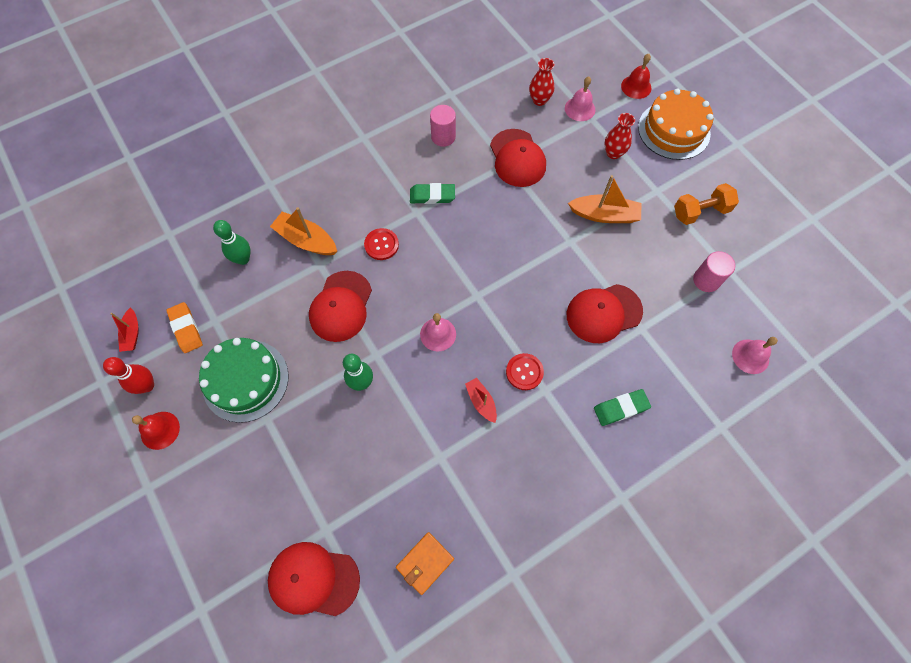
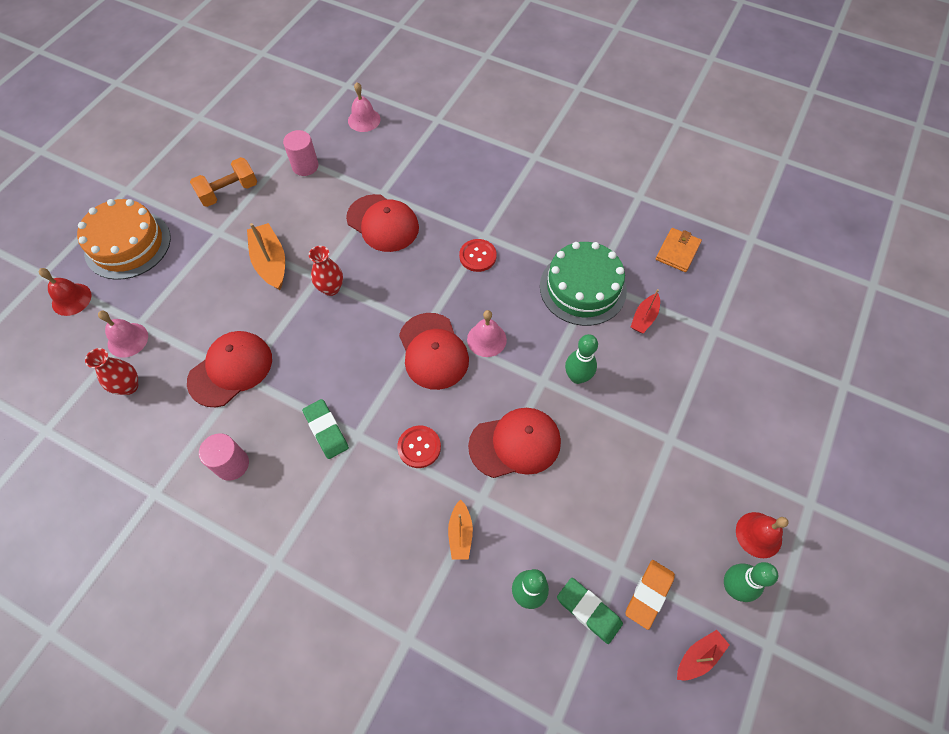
camera: 120 degrees left, 5 degrees down
(147, 385) = (733, 586): red bowling pin -> green bowling pin
(245, 380) = (652, 485): green cake -> green cake (582, 288)
(306, 240) = (460, 534): orange boat -> orange boat, size x0.60
(313, 579) = (752, 318): red cap -> red cap (433, 351)
(425, 563) = (677, 251): orange wallet -> orange wallet turned 75 degrees counterclockwise
(481, 402) = (526, 275): red boat -> red boat (644, 318)
(613, 153) = (183, 284): red vase -> red vase (331, 288)
(621, 408) = (464, 181): green eraser -> green eraser (588, 611)
(700, 212) = (229, 192): orange dumbbell -> orange dumbbell turned 75 degrees counterclockwise

